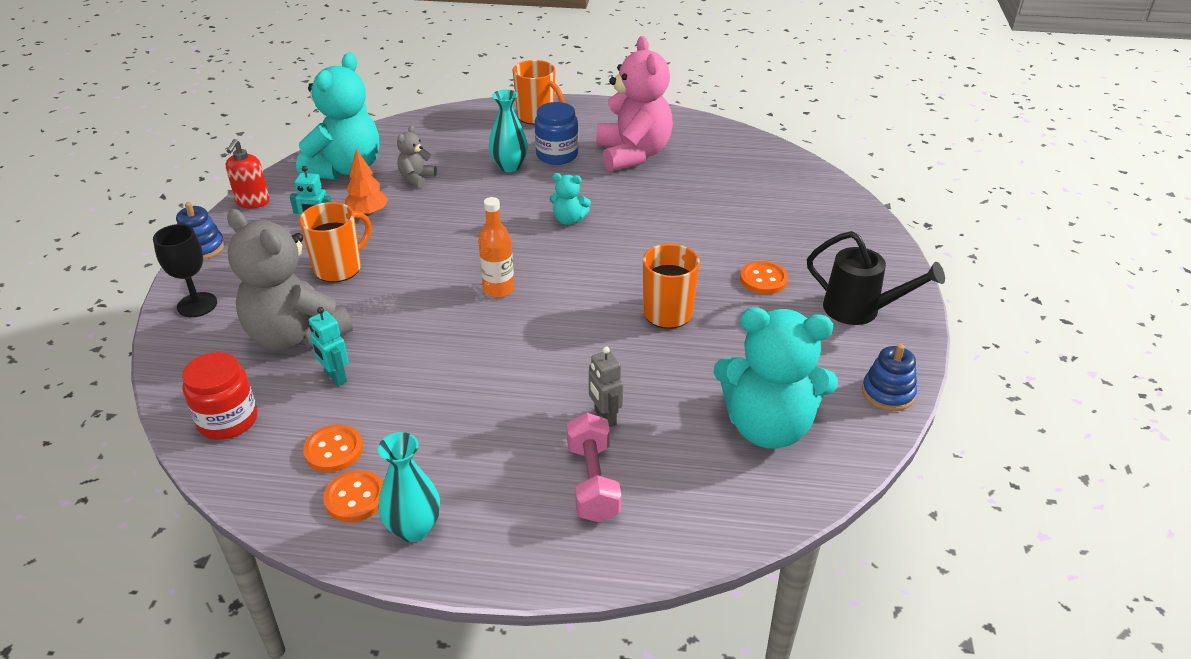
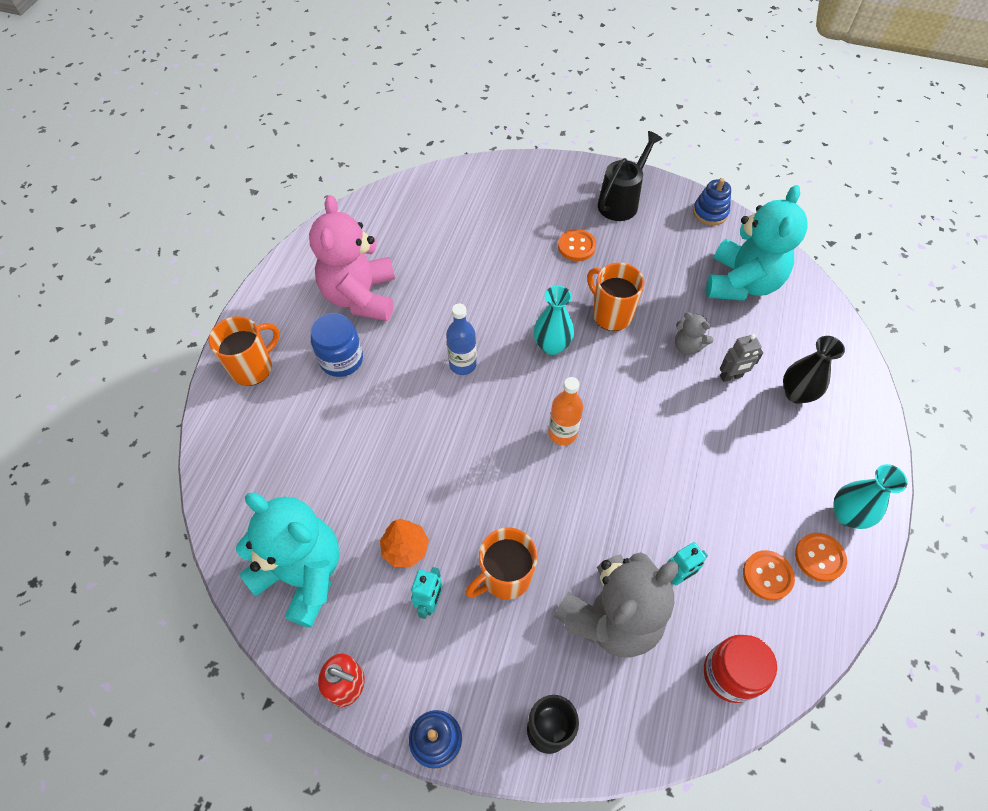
camera: 80 degrees left, 20 degrees up
(339, 268) = (505, 577): orange mug -> orange mug turned 90 degrees counterclockwise
(416, 178) = (347, 496): grey teddy bear -> grey teddy bear (687, 346)
(509, 166) = (350, 404): turquoise vase -> turquoise vase (551, 345)
(569, 220) = (462, 364): turquoise teddy bear -> blue bottle
(593, 482) = (796, 393): pink dumbbell -> black vase
(633, 154) = (360, 296): pink teddy bear -> pink teddy bear turned 90 degrees counterclockwise

